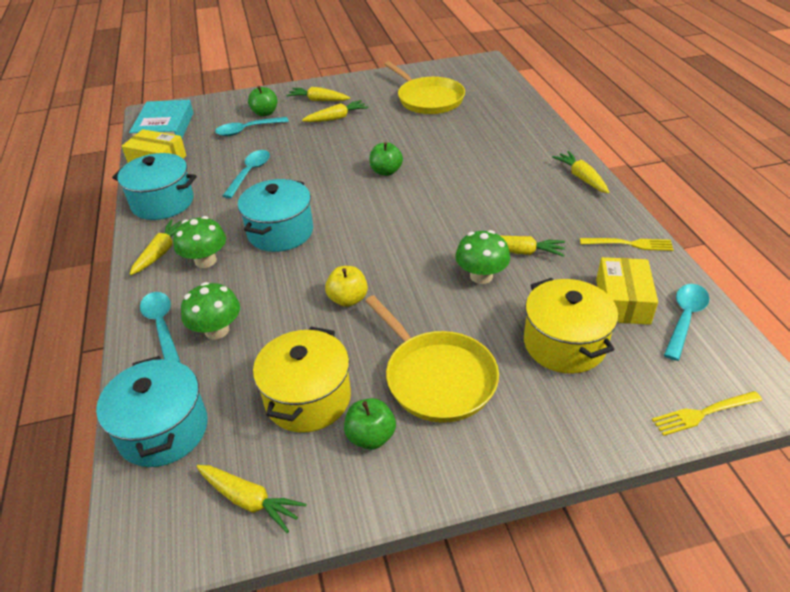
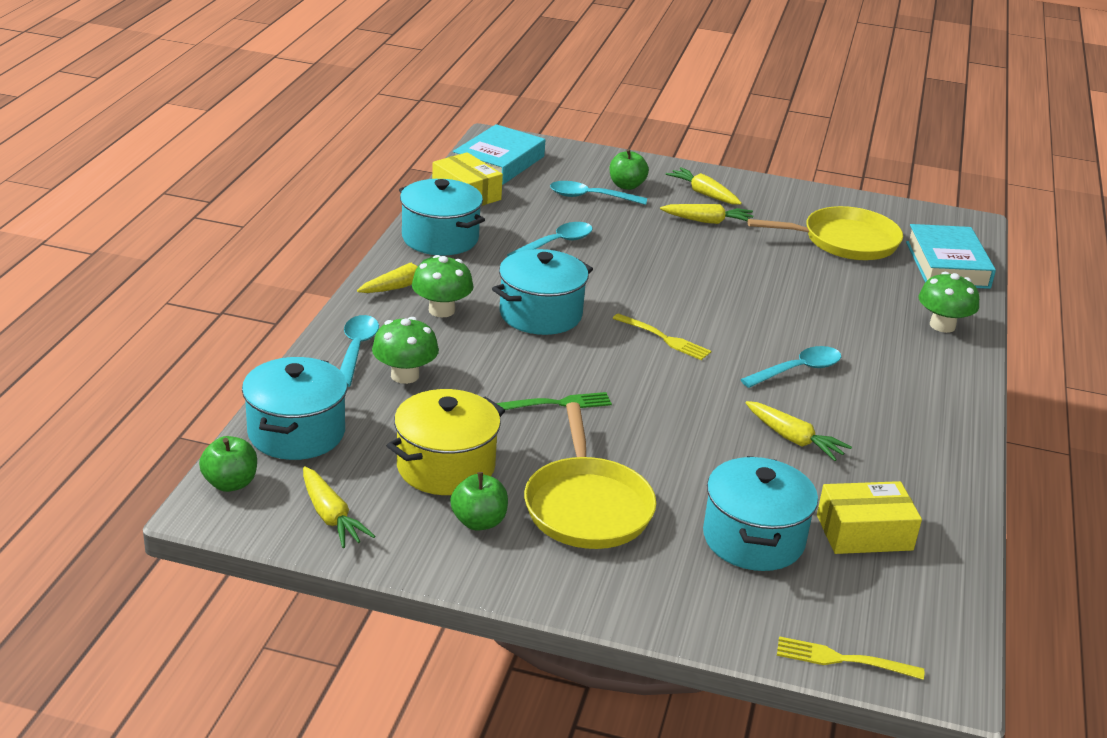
camera: 25 degrees right, 10 degrees down
(348, 299) = (558, 403): yellow apple -> green fork
(386, 171) = (714, 300): green apple -> green apple (230, 483)
(428, 99) = (845, 241): yellow pan -> yellow pan turned 90 degrees counterclockwise
(481, 276) = (723, 443): green mushroom -> green mushroom (942, 325)
(497, 92) = (947, 265): none -> turquoise book
(564, 344) = (753, 539): yellow pot -> turquoise pot
(581, 178) = (954, 399): yellow carrot -> none
(622, 301) = (864, 532): yellow box -> yellow box turned 45 degrees clockwise
(629, 244) = (937, 486): yellow fork -> yellow fork (664, 338)
(684, 318) = (921, 578): turquoise spoon -> turquoise spoon (798, 370)

